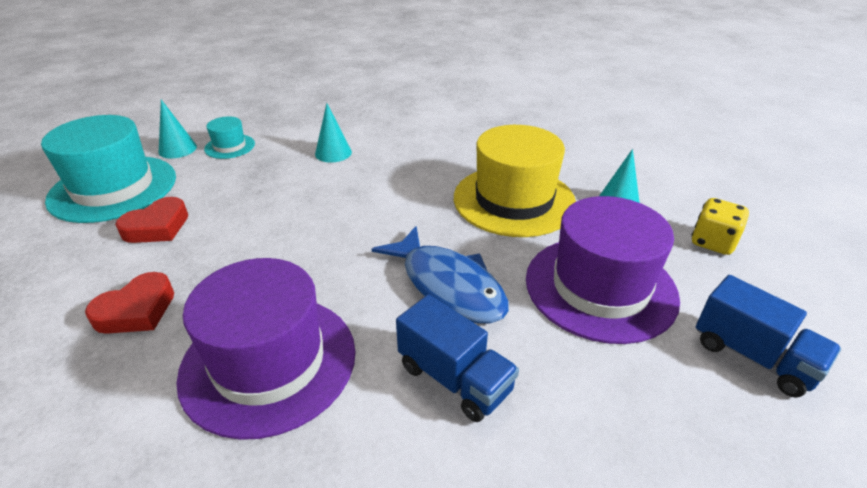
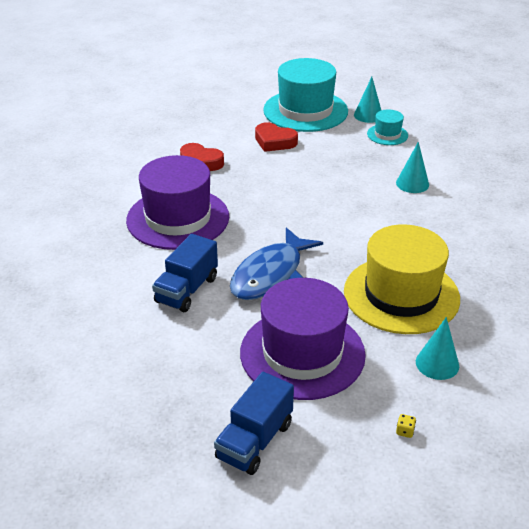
camera: 75 degrees right, 0 degrees up
(712, 242) = (405, 431): yellow dice -> yellow dice, size x0.41

